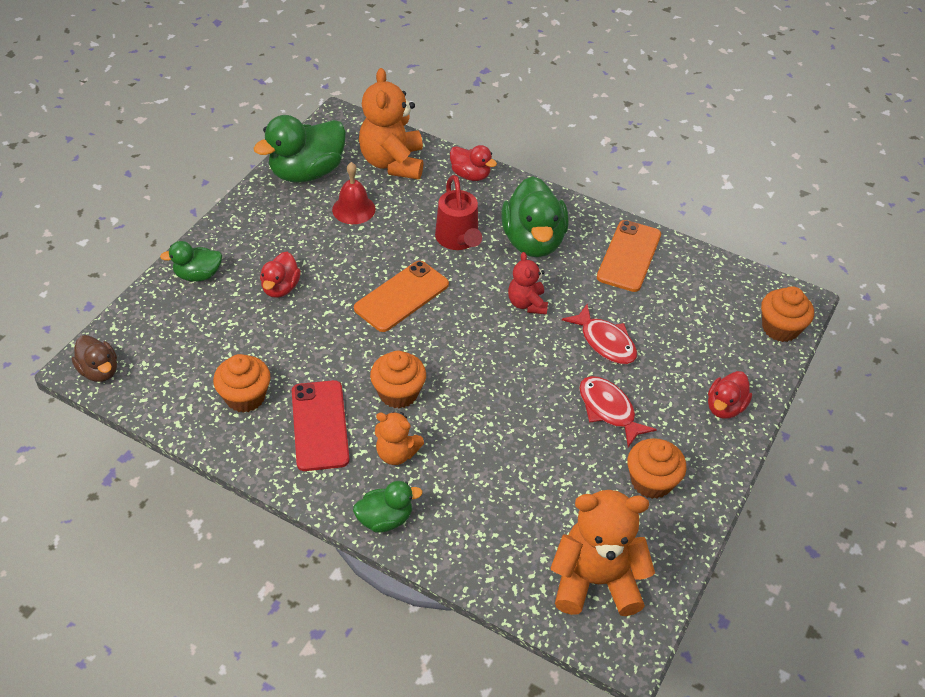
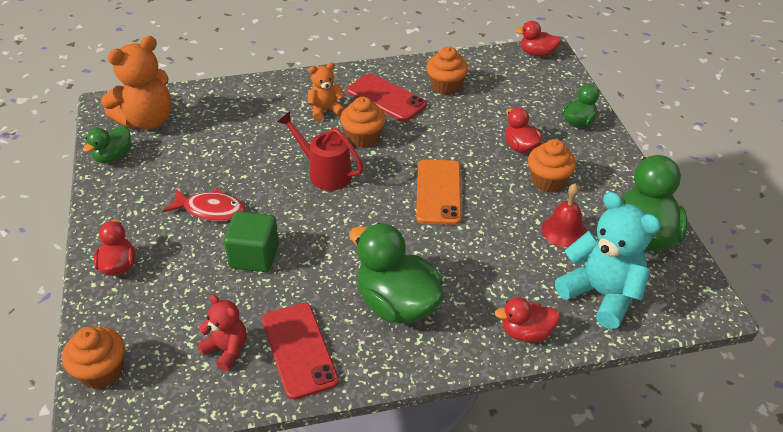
camera: 140 degrees right, 5 degrees down
(99, 371) = (537, 53): brown duck -> red duck
(385, 519) = (296, 83): green duck -> green duck (113, 156)
(392, 163) = (601, 294): orange teddy bear -> turquoise teddy bear
(458, 240) = (456, 261): red watering can -> red watering can (325, 173)
(527, 303) = (344, 246): red teddy bear -> red teddy bear (226, 350)
(605, 342) = (254, 256): red fish -> green cube
(629, 256) = (299, 350): orange phone -> red phone
(651, 481) = (146, 185): orange cupcake -> orange cupcake (548, 181)

